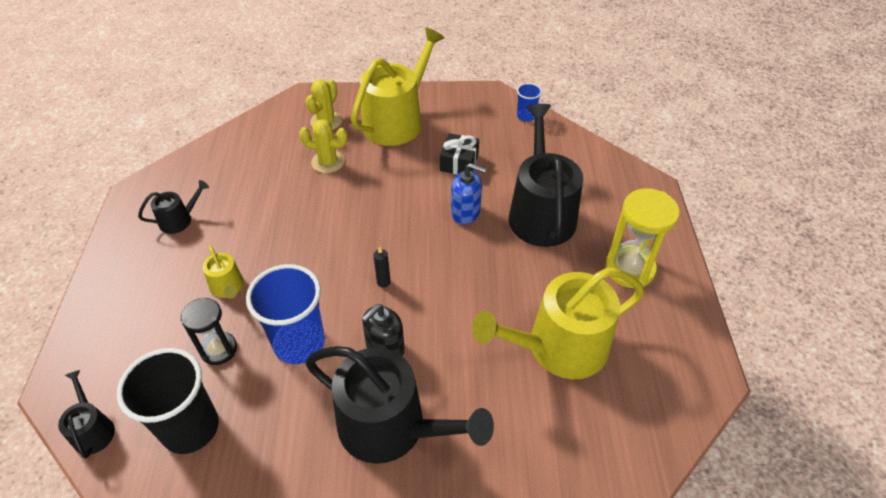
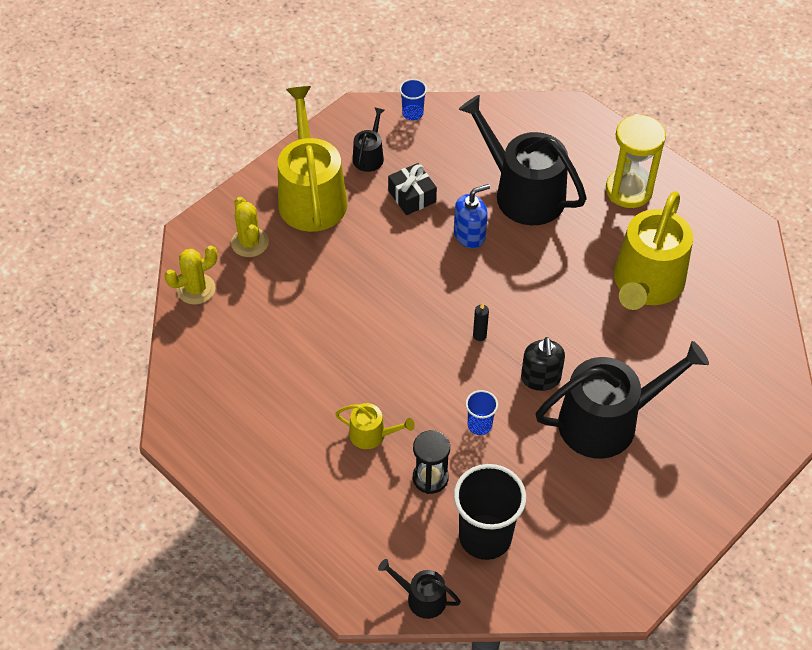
camera: 45 degrees left, 5 degrees up
(179, 220) = (252, 422): black watering can -> black watering can (369, 156)
(299, 343) = (479, 425): blue cup -> blue cup, size x0.49
(328, 162) = (304, 277): yellow cactus -> yellow cactus (196, 289)

